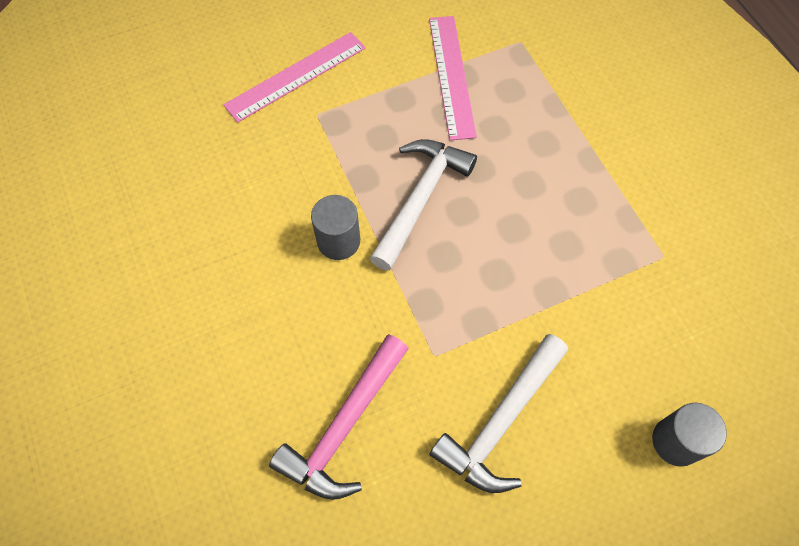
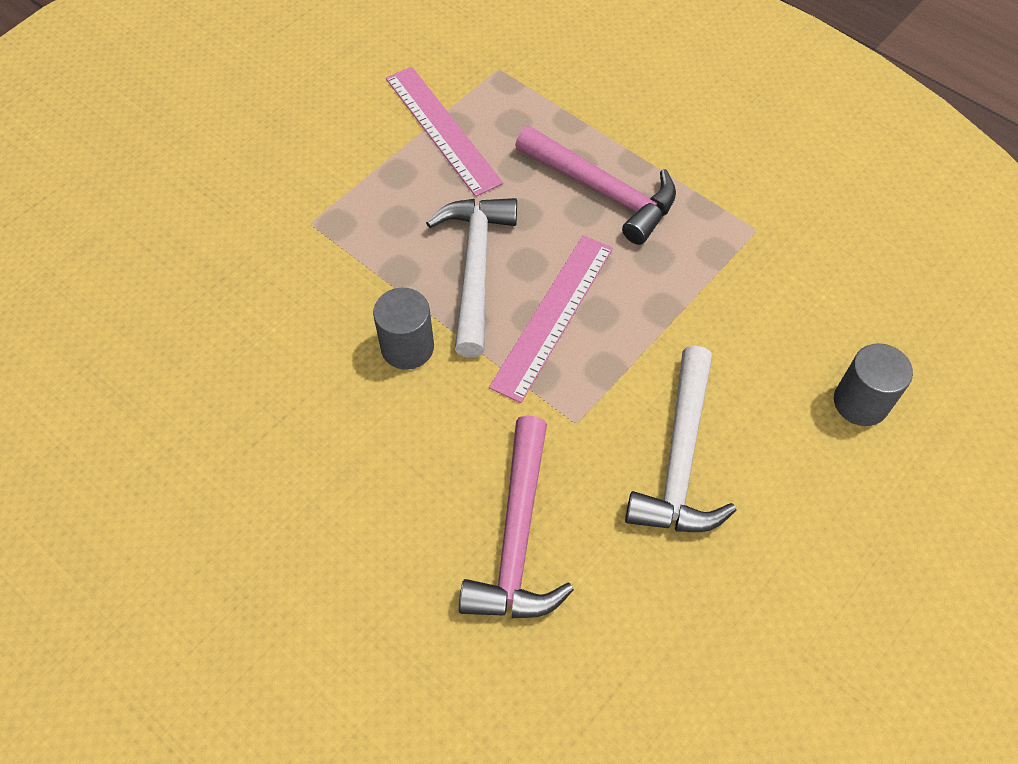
camera: 25 degrees left, 5 degrees down
(296, 76) = (263, 191): pink ruler -> pink ruler (553, 315)
(552, 174) = (602, 191): none -> pink hammer

